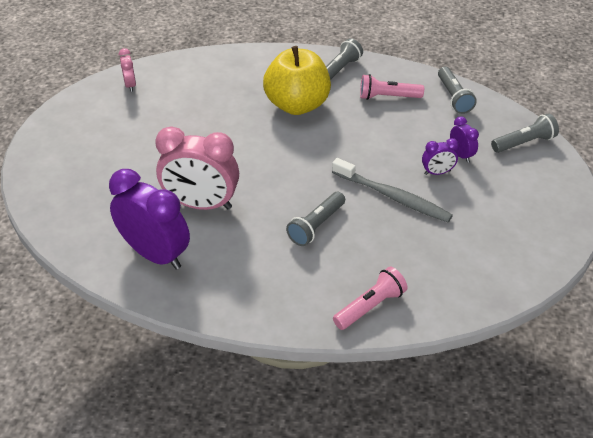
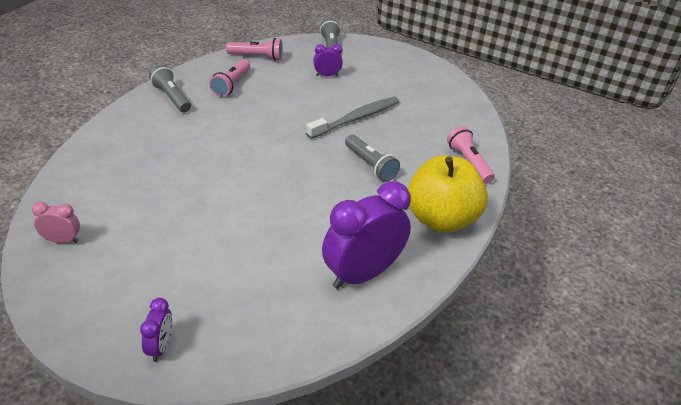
camera: 75 degrees left, 5 degrees down
(201, 204) = (307, 227): pink clock -> none
(297, 105) = (202, 133): yellow apple -> yellow apple (441, 219)
(437, 172) = (340, 91): purple clock -> purple clock (160, 347)
(453, 97) = (257, 57): grey flashlight -> pink flashlight

